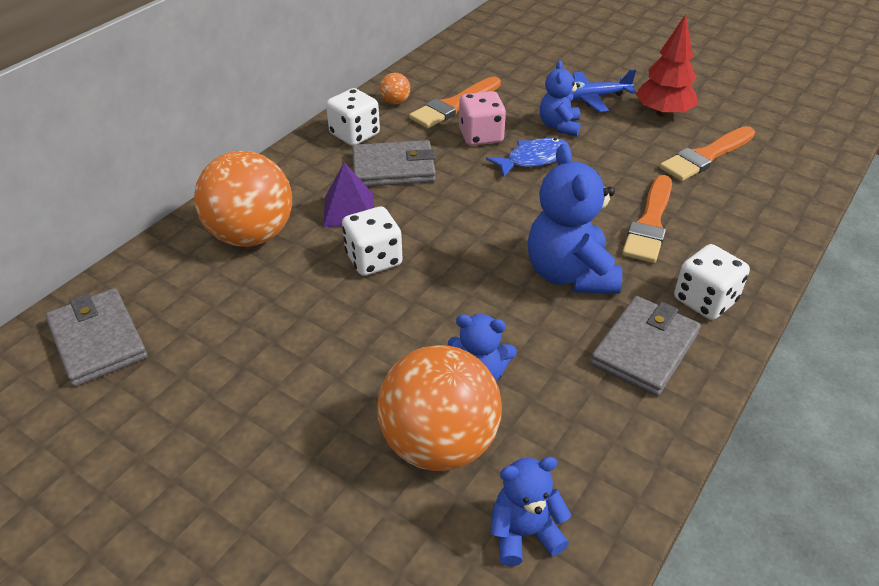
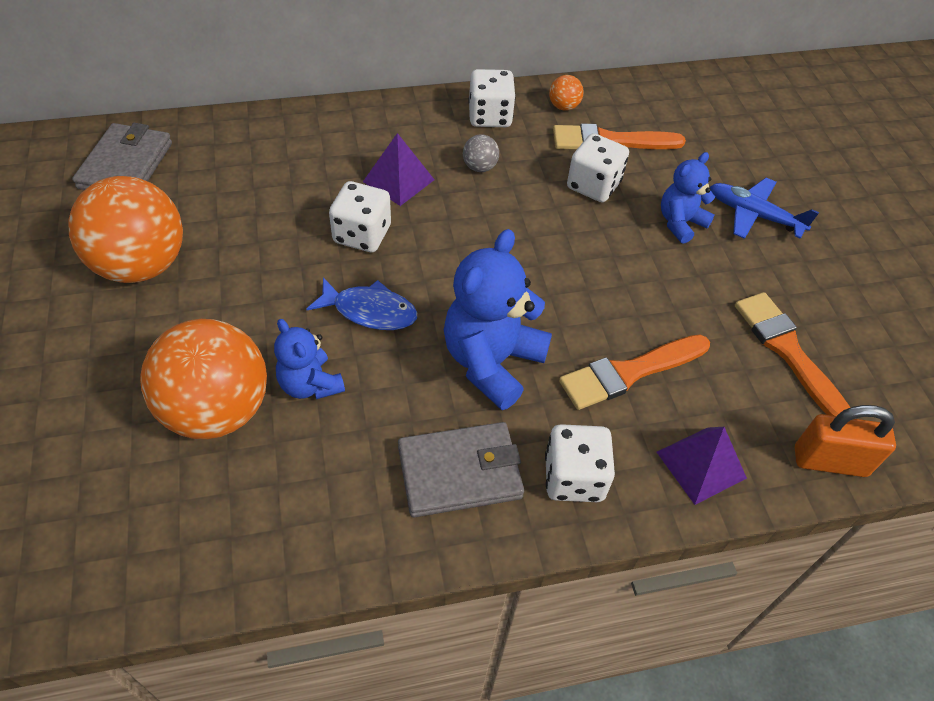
camera: 40 degrees right, 10 degrees up
(251, 235) = (307, 153): orange ball -> orange ball (141, 265)
(393, 168) = (479, 167): grey wallet -> grey ball
(481, 136) = (593, 185): pink dice -> white dice
(524, 533) = (181, 522): blue teddy bear -> none
(533, 159) = (609, 238): blue fish -> blue fish (369, 311)
(663, 113) = (809, 278): red tree -> none
(705, 156) = (787, 351): orange brush -> orange brush turned 60 degrees clockwise
(751, 243) = (701, 465): none -> purple pyramid
(799, 195) = (830, 461): none -> orange padlock

